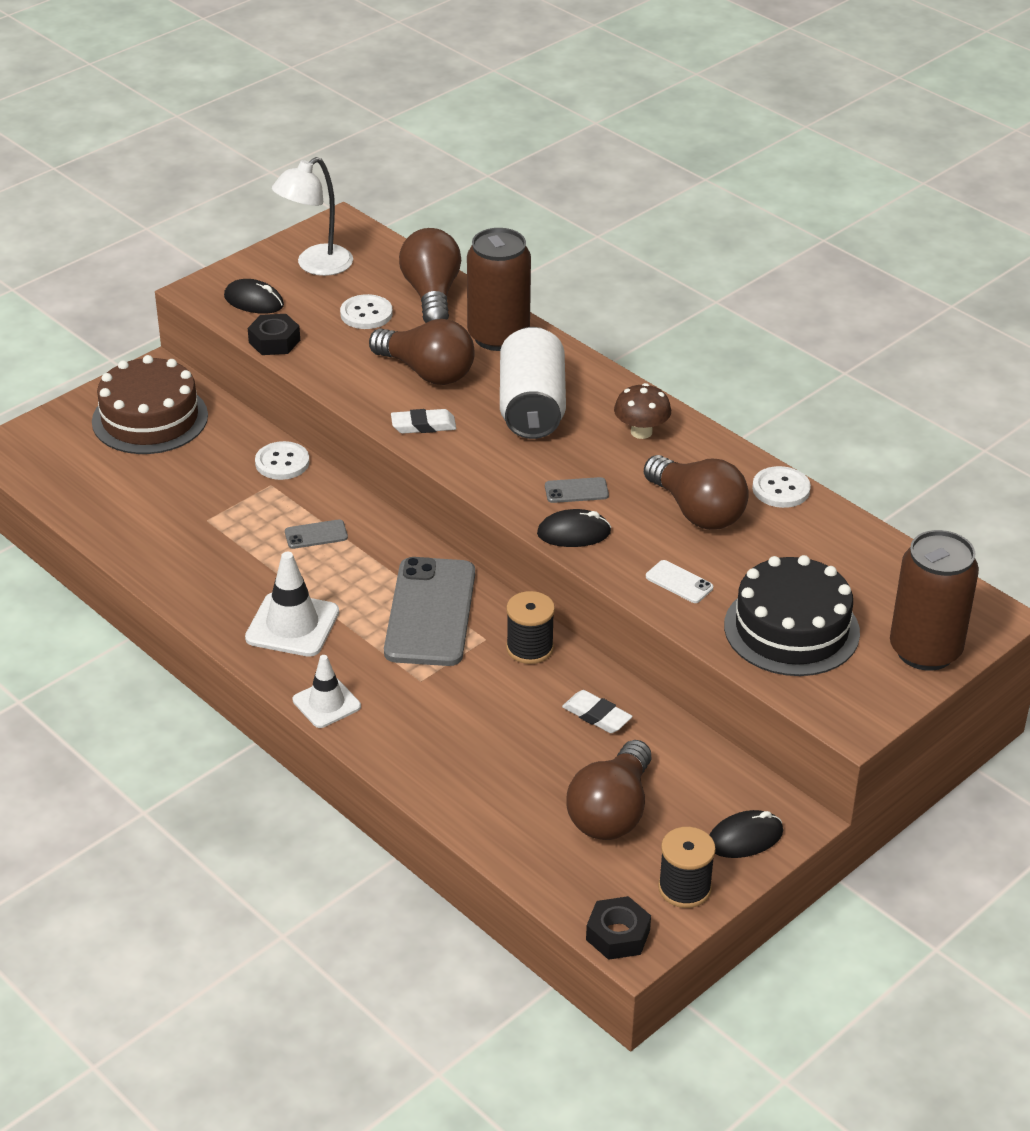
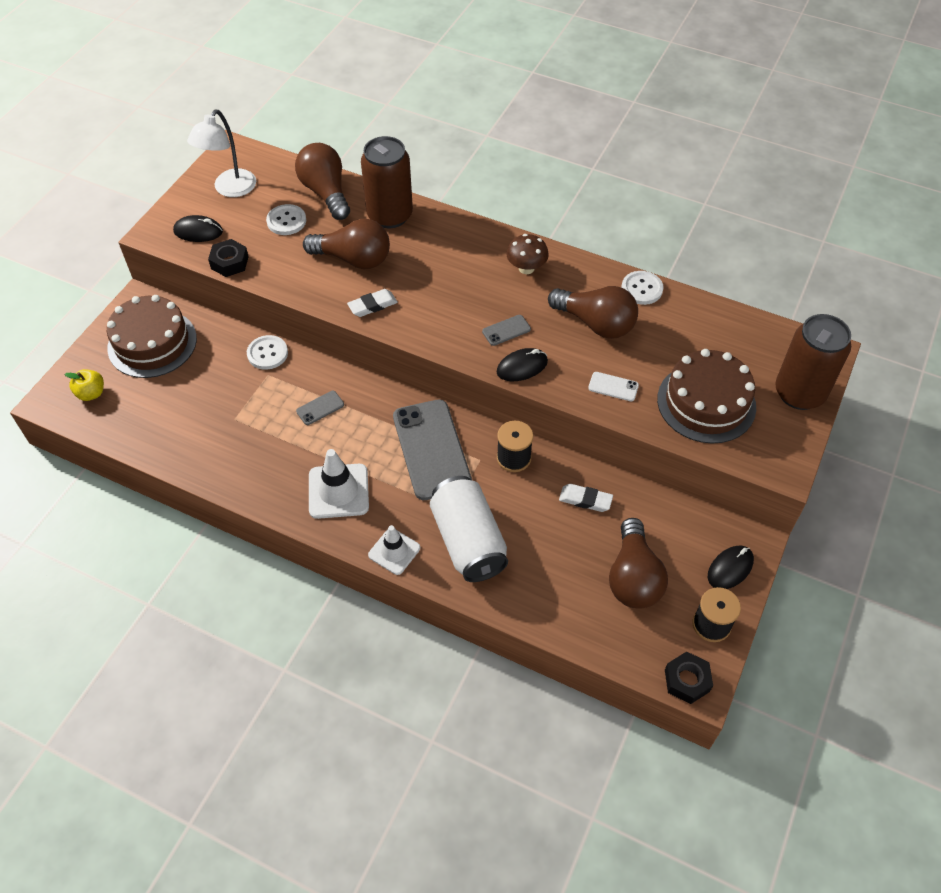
camera: 20 degrees left, 15 degrees up
(53, 452) = (91, 393): none -> yellow apple
(532, 407) = (441, 268): white can -> white can (468, 541)
(791, 629) = (706, 403): black cake -> brown cake

